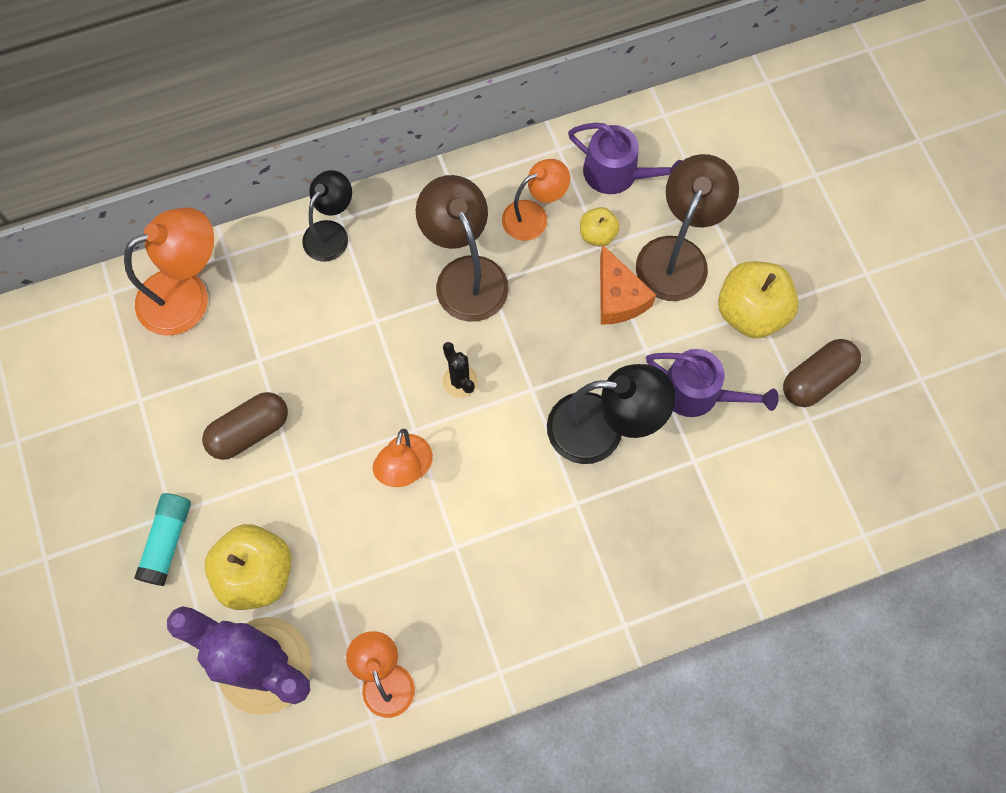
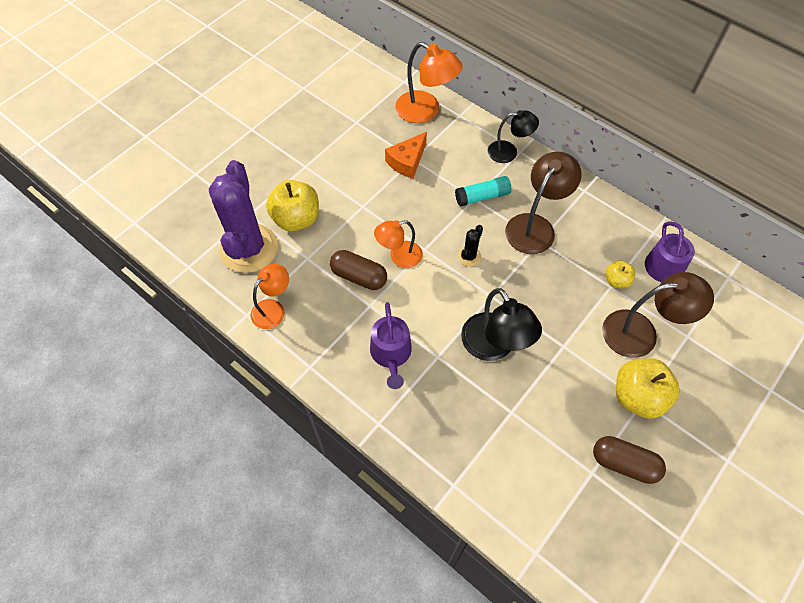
camera: 60 degrees right, 10 degrees down
(167, 541) = (290, 172): turquoise glue stick -> turquoise glue stick (482, 196)
(249, 431) = (371, 175): brown capsule -> brown capsule (359, 276)
(533, 216) = (600, 241): orange lamp -> none
(618, 297) = (585, 313): orange cheese -> orange cheese (407, 161)
(698, 393) = (558, 391): purple watering can -> purple watering can (391, 354)

